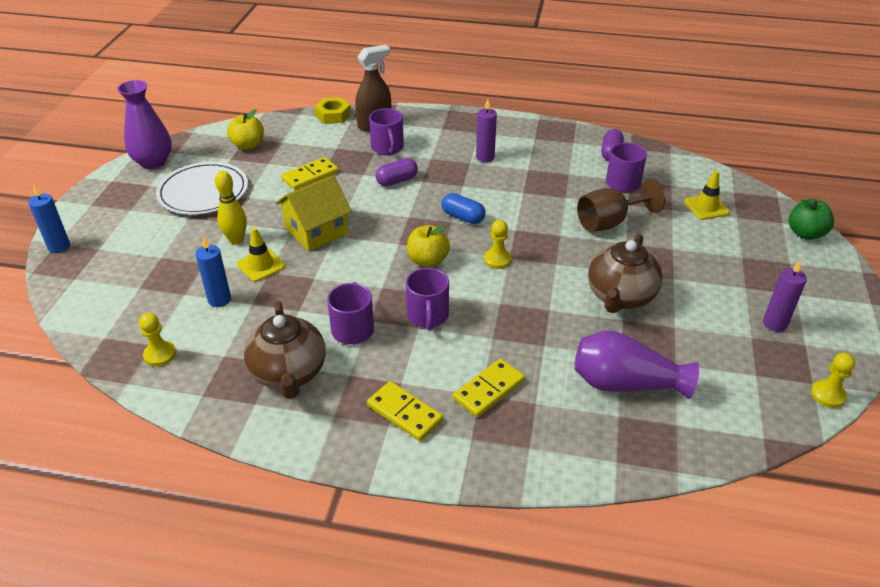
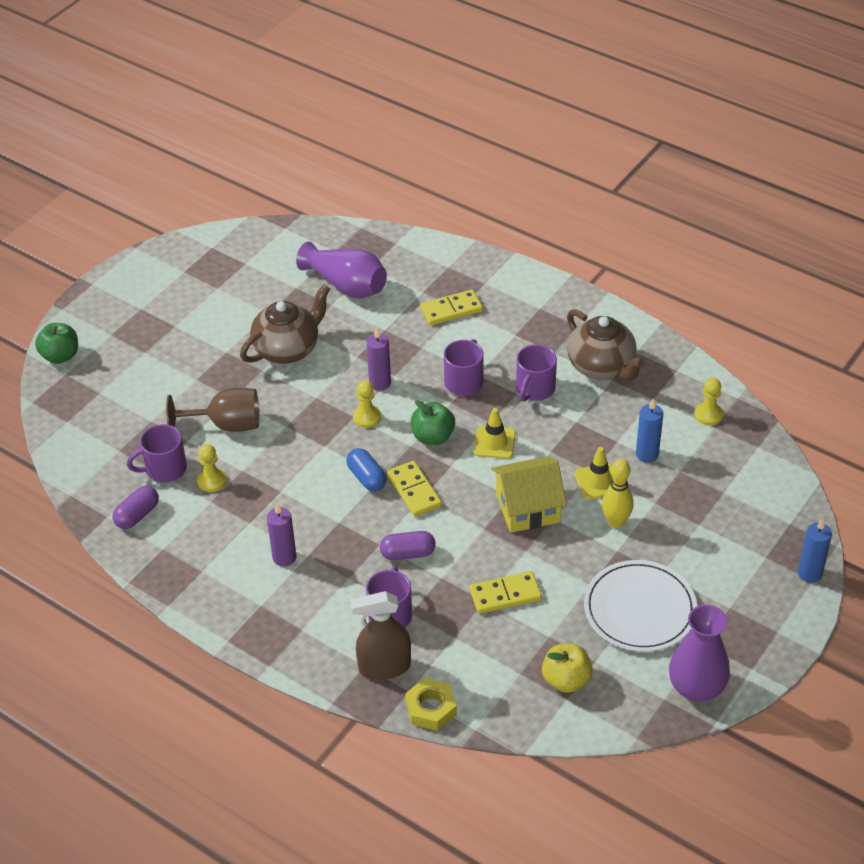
camera: 155 degrees left, 5 degrees up
(289, 373) = (602, 367): brown teapot -> brown teapot turned 135 degrees clockwise
(404, 413) = (523, 312): yellow domino -> yellow domino (414, 491)
(428, 260) = (433, 437): yellow apple -> green apple
(706, 207) = (115, 412): yellow traffic cone -> yellow traffic cone (494, 443)
(774, 324) = (188, 291): purple candle -> purple candle (380, 383)
(827, 395) = (211, 237): yellow pawn -> yellow pawn (212, 481)

